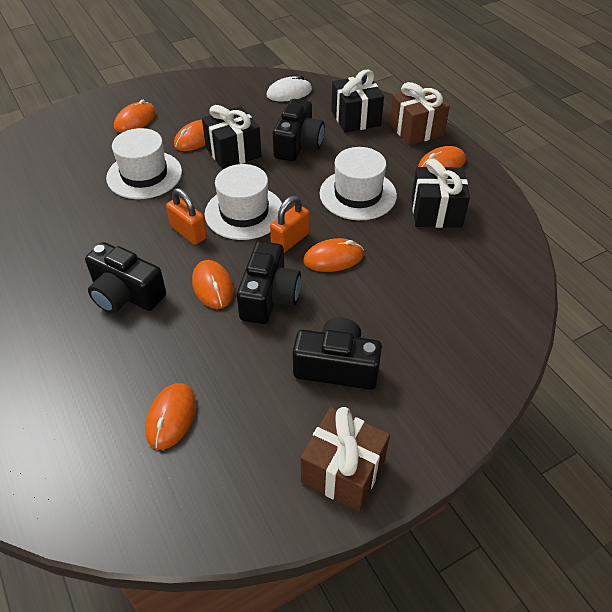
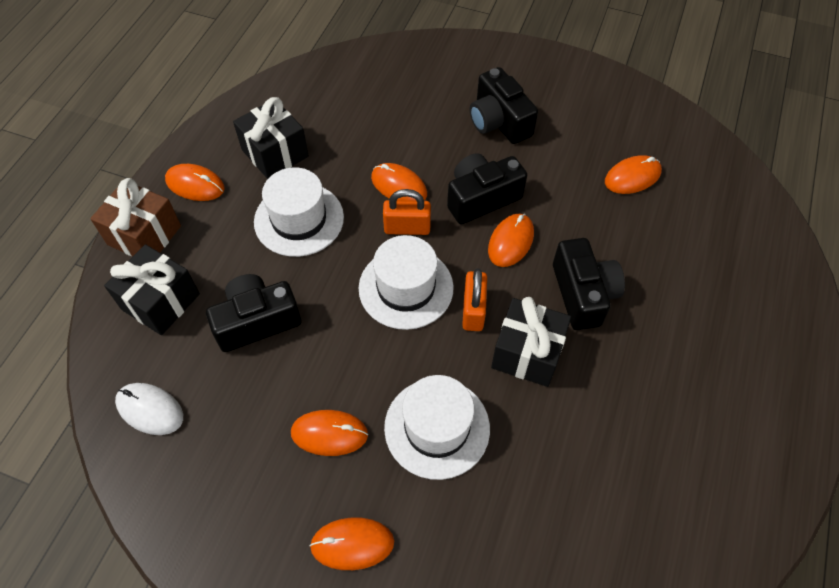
camera: 130 degrees left, 10 degrees up
(233, 152) = (323, 372): black gift -> black gift (527, 353)
(343, 471) = (564, 77): brown gift -> none

